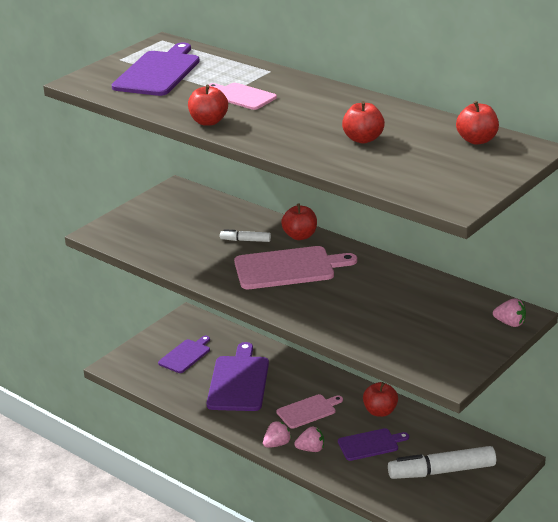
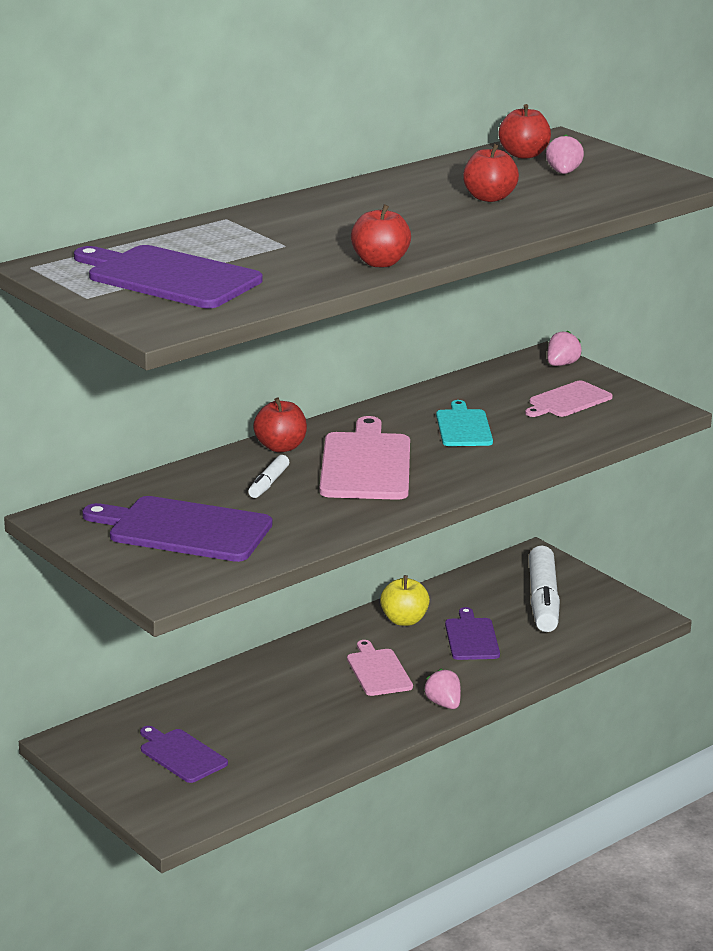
camera: 80 degrees left, 5 degrees down
(239, 381) = (278, 716): purple cutting board -> purple cutting board (184, 529)
(242, 96) = (305, 239): pink cutting board -> pink cutting board (568, 400)
(311, 449) = (465, 680): pink strawberry -> pink strawberry (563, 173)
(367, 296) = (463, 427): none -> turquoise cutting board
(380, 411) = (404, 620): red apple -> yellow apple

